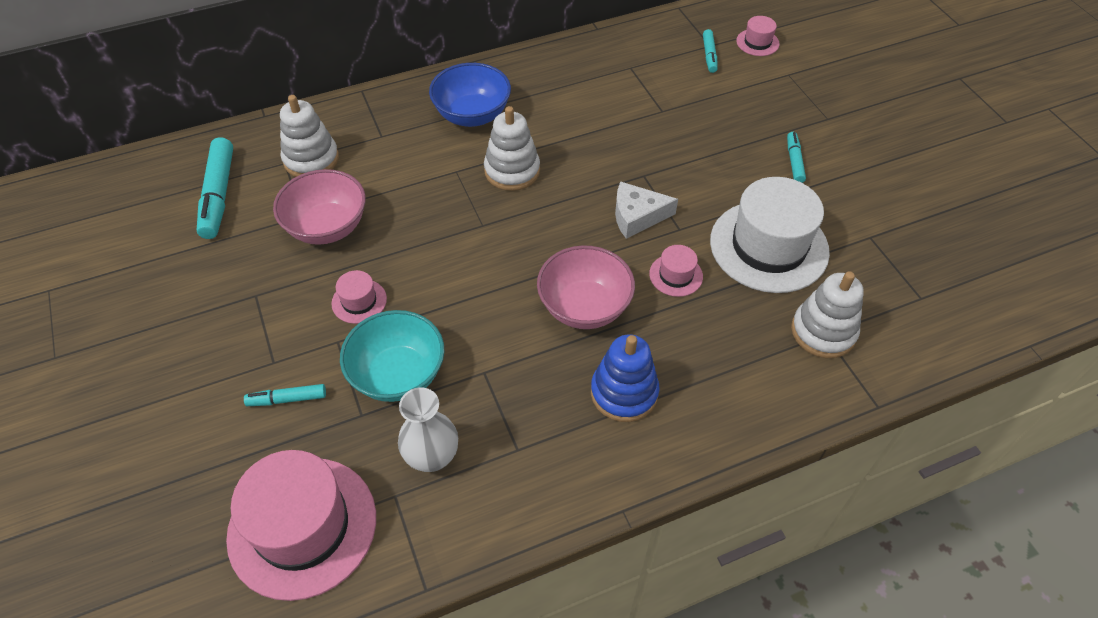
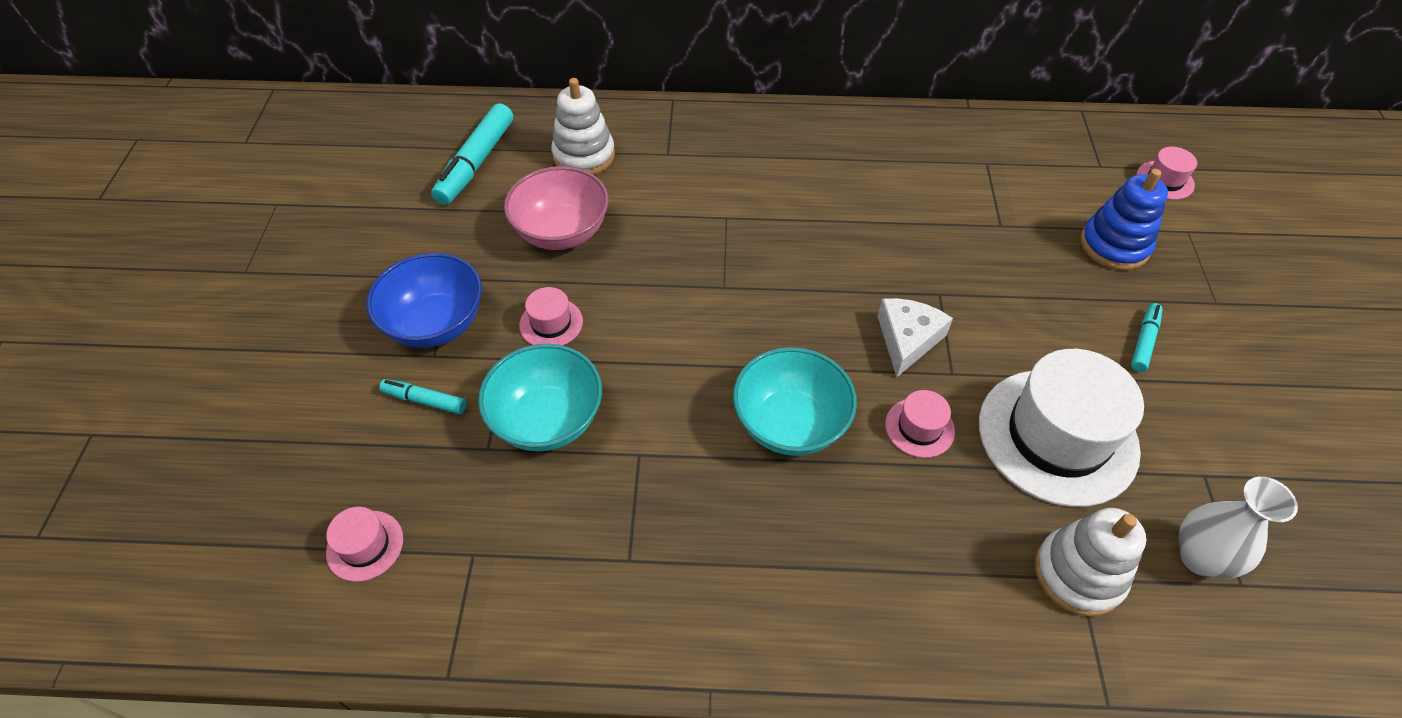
camera: 25 degrees right, 0 degrees up
(302, 526) = (365, 545): pink hat -> pink hat, size x0.44
(432, 457) = (534, 527): white vase -> white vase (1200, 557)
(472, 115) = (776, 161): blue bowl -> blue bowl (436, 324)
(512, 171) = (788, 237): white stacking toy -> none
(584, 307) = (790, 424): pink bowl -> turquoise bowl
(624, 393) = (784, 545): blue stacking toy -> blue stacking toy (1114, 245)
(637, 216) = (907, 339): white cheese -> white cheese turned 90 degrees clockwise
(709, 55) = (1093, 177): turquoise marker -> none

